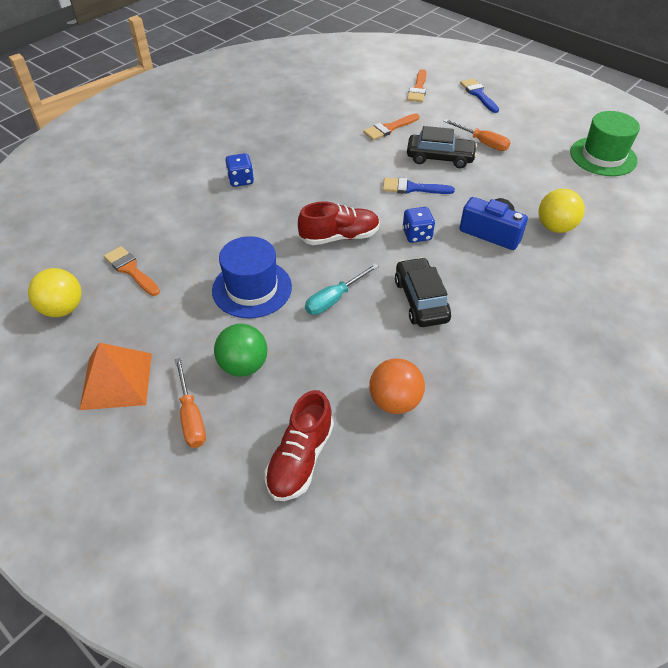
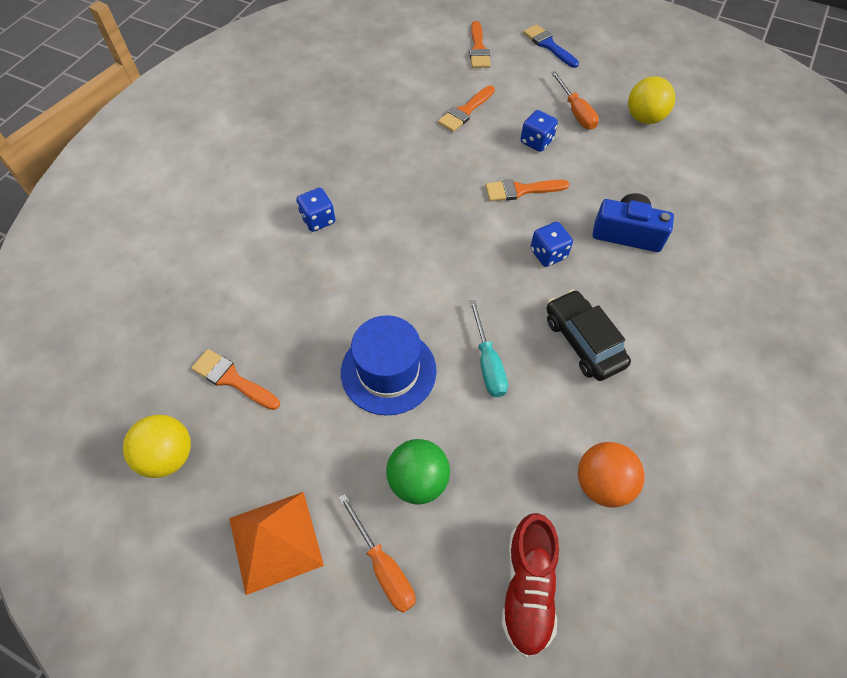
camera: 15 degrees left, 10 degrees up
(334, 299) = (488, 363): turquoise screwdriver -> turquoise screwdriver turned 45 degrees counterclockwise
(339, 237) = (463, 275): red shoe -> none
(412, 188) = (521, 190): blue brush -> orange brush
(440, 157) = (536, 142): black car -> blue dice
(482, 143) = (576, 112): orange screwdriver -> orange screwdriver turned 45 degrees clockwise
(555, 227) = (691, 211): yellow ball -> yellow ball (644, 118)
(603, 156) = (709, 106): green hat -> none

